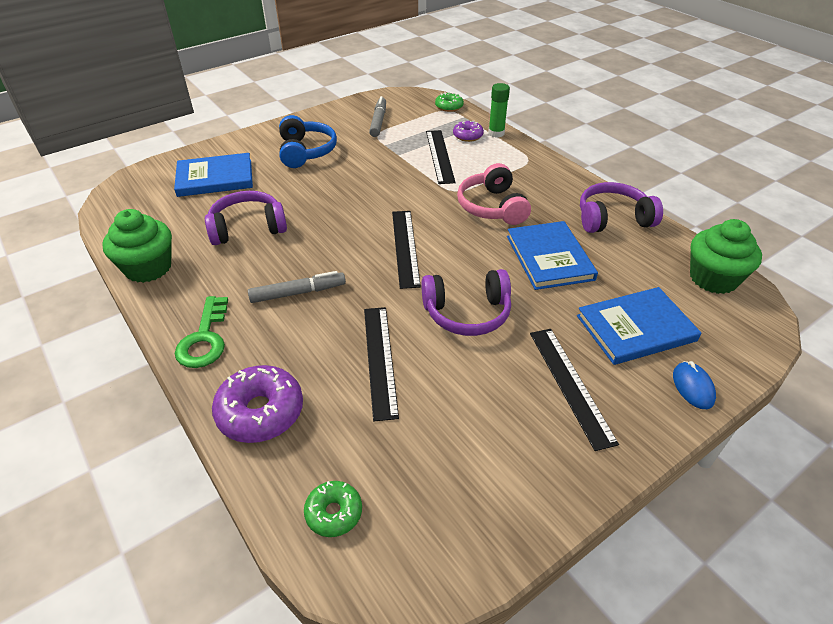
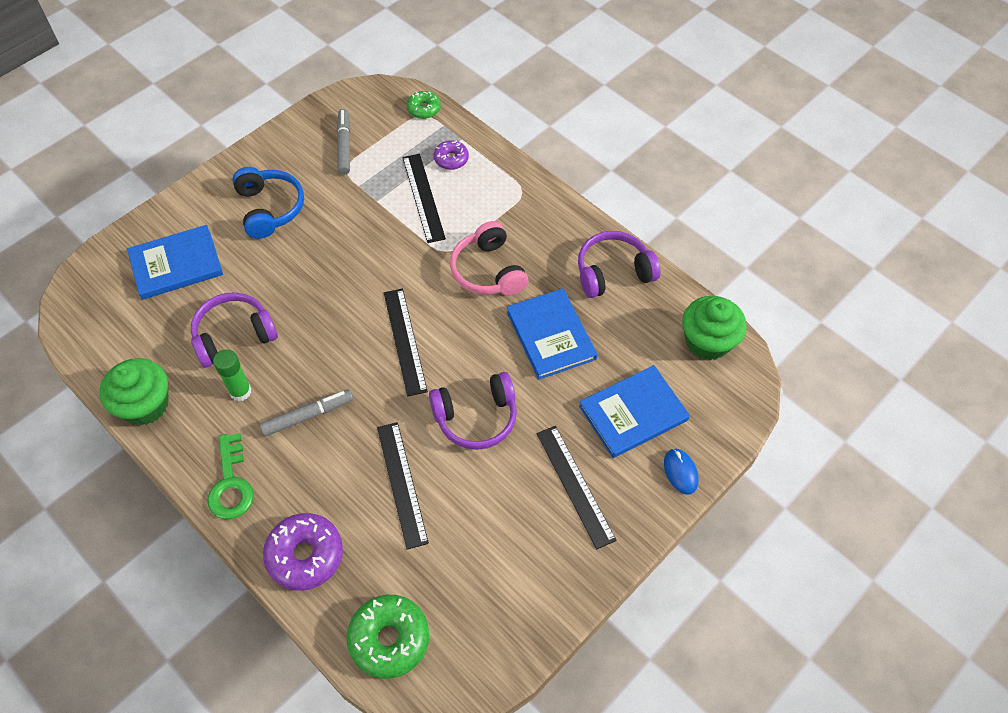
camera: 10 degrees left, 15 degrees up
(334, 513) = (389, 639): green donut -> green donut, size x1.74
(496, 133) = (483, 151): green glue stick -> green glue stick (240, 391)

